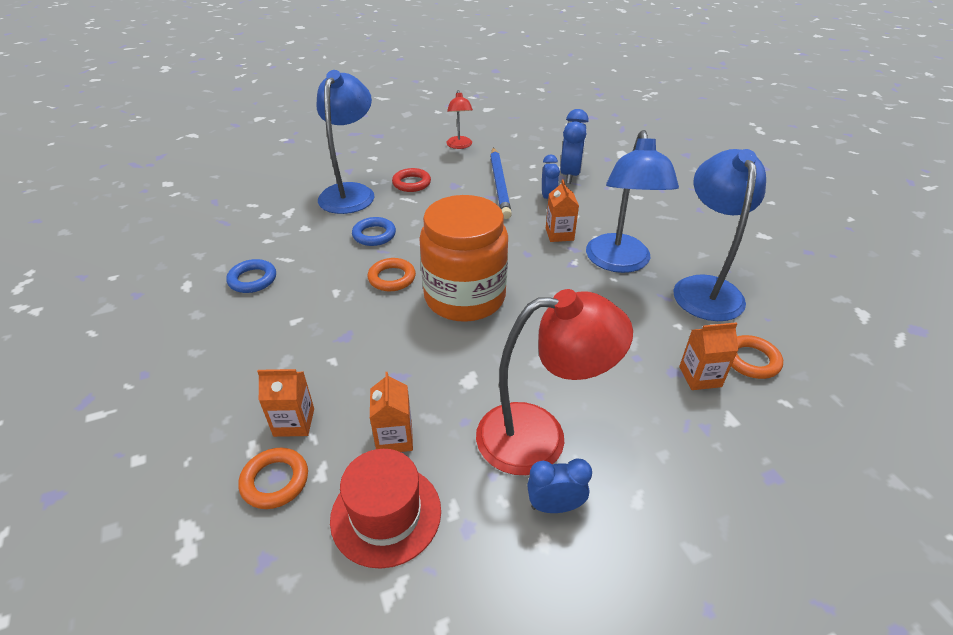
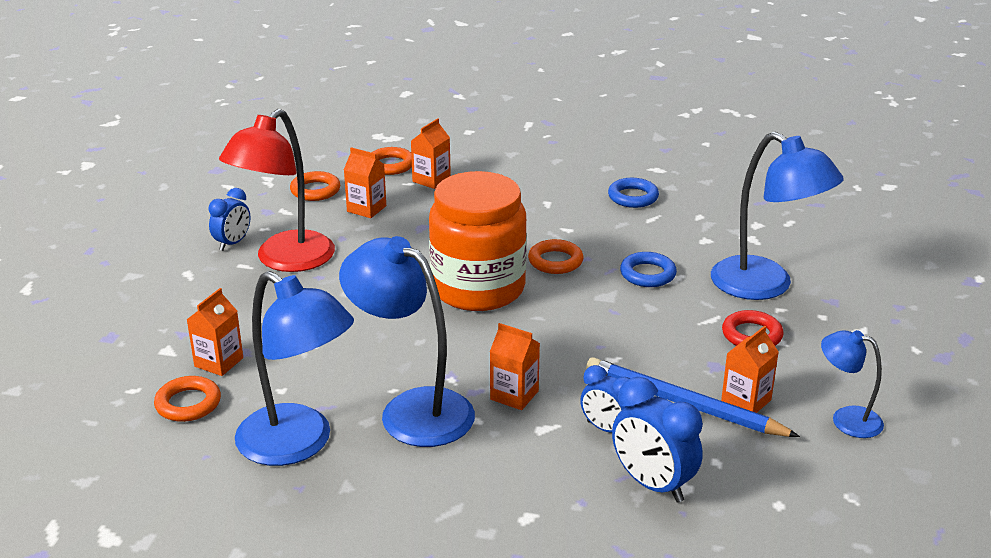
camera: 125 degrees right, 10 degrees down
(386, 514) = (315, 190): red hat -> orange ring
(459, 146) = (846, 419): red lamp -> blue lamp
(476, 170) = (746, 401): none -> orange carton

